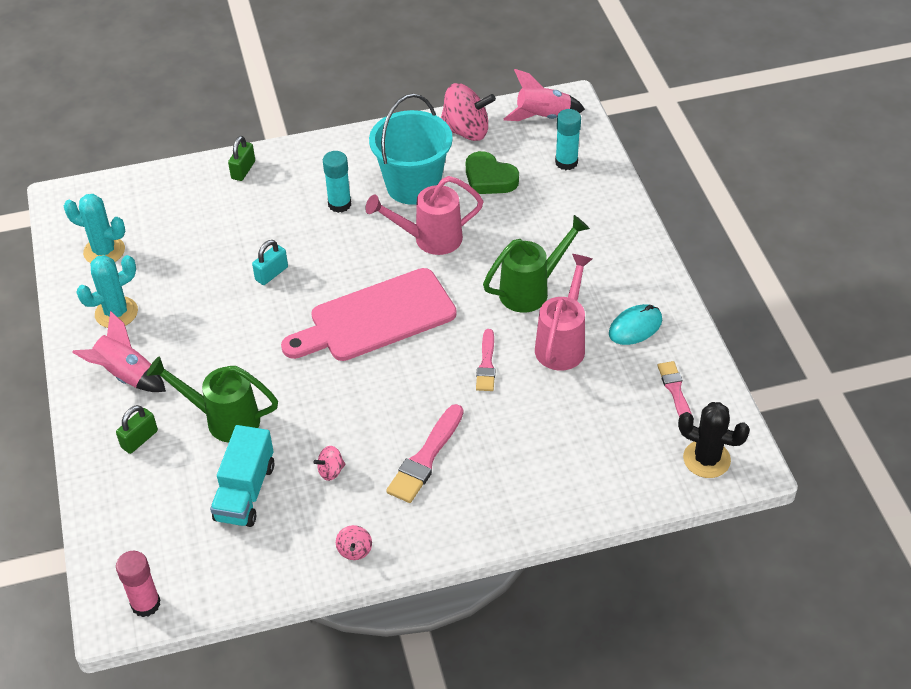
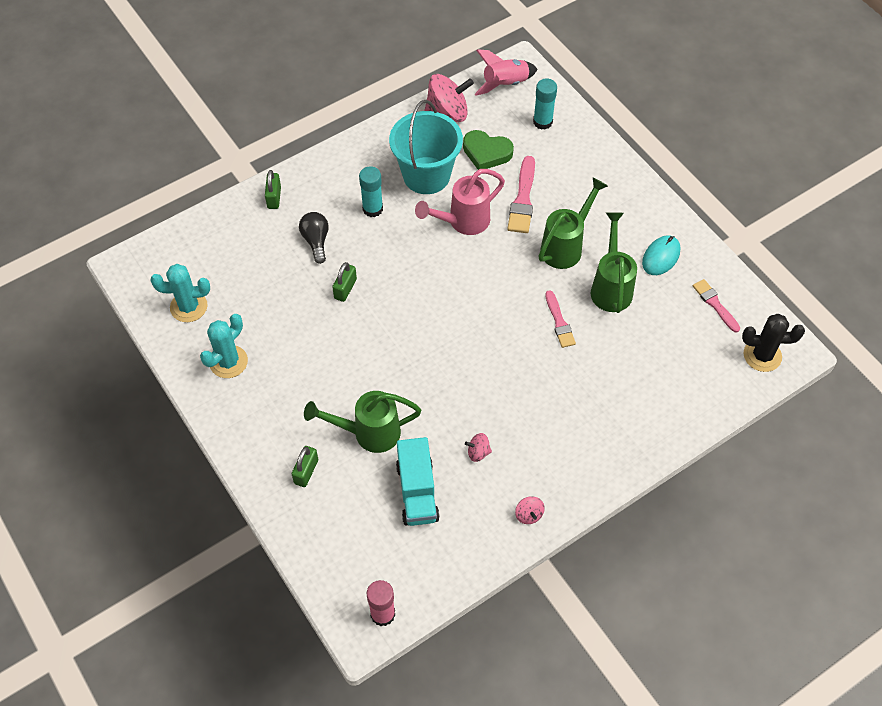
camera: 20 degrees left, 10 degrees up
(126, 375) = (265, 417): pink rocket -> none
(265, 221) = (316, 241): none -> black light bulb
(271, 273) = (345, 289): turquoise padlock -> green padlock
(331, 471) = (478, 452): pink spinning top -> pink spinning top turned 45 degrees clockwise
(376, 318) = (451, 305): pink cutting board -> none
(425, 458) = (548, 418): pink brush -> pink brush (523, 199)
(562, 343) = (611, 286): pink watering can -> green watering can

